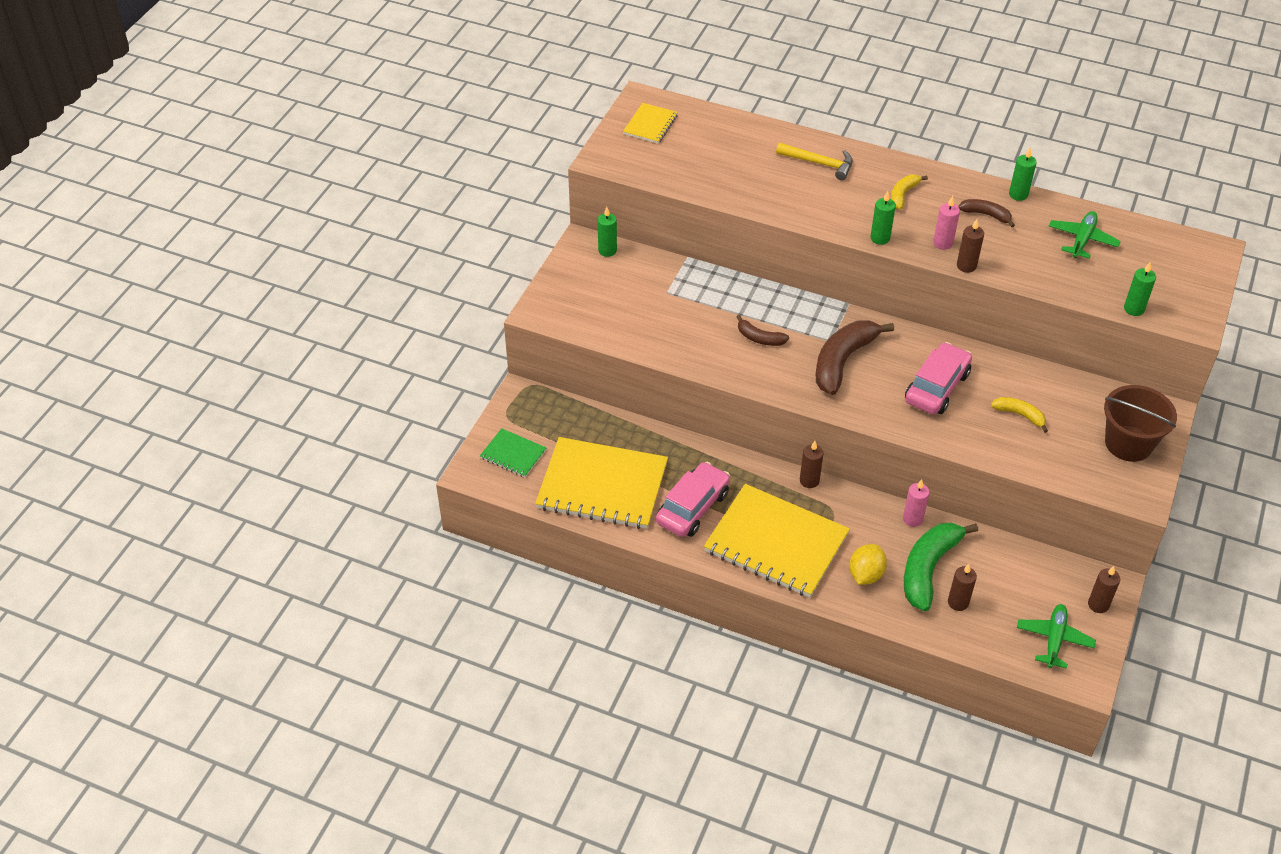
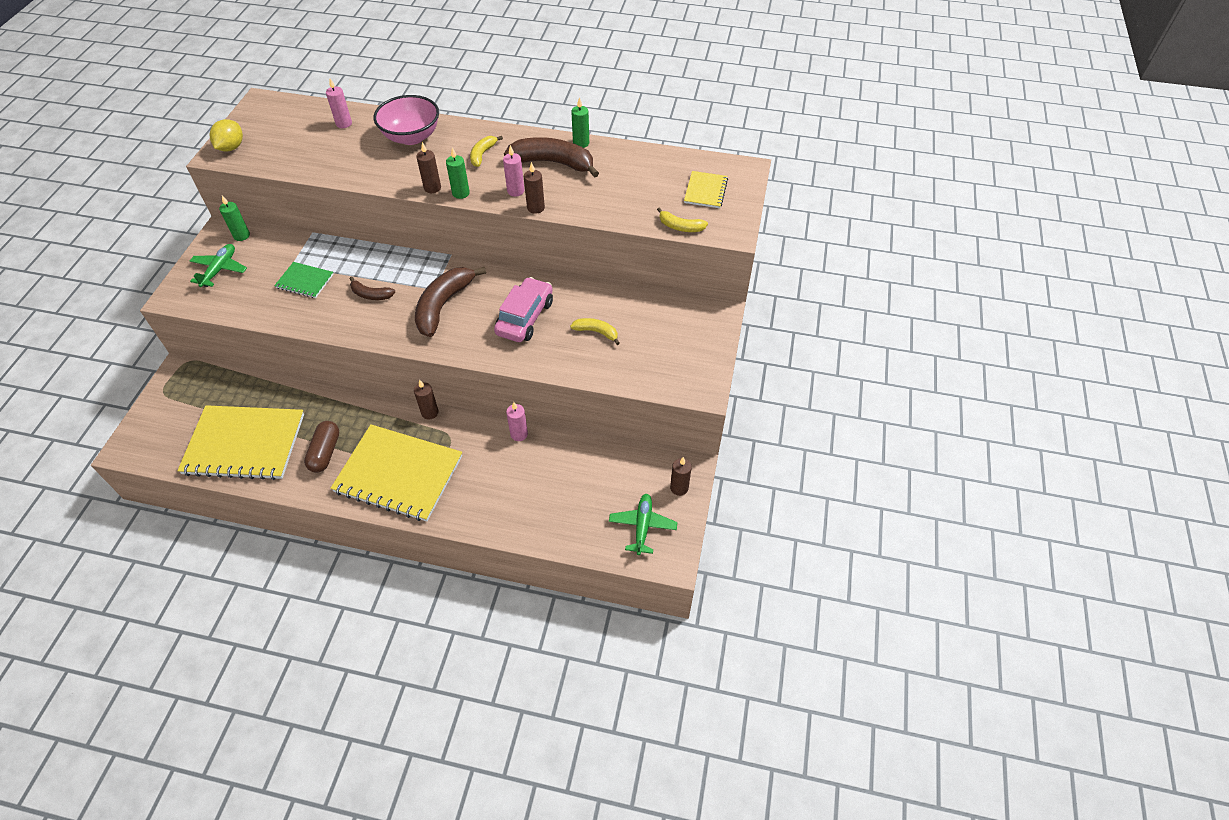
camera: 10 degrees left, 5 degrees up
(513, 454) = (165, 426): green notebook -> green notebook (305, 281)
(650, 125) = (265, 121): yellow notebook -> yellow notebook (705, 191)
(692, 507) = (325, 452): pink car -> brown capsule
(740, 138) = (344, 123): none -> pink candle
(819, 163) = (411, 137): yellow hammer -> pink bowl
(865, 574) = (477, 491): yellow lemon -> yellow lemon (231, 147)
(928, 569) = (532, 477): green banana -> none
(958, 602) = (558, 505): brown candle -> brown candle (432, 188)
(986, 215) = (553, 163): brown banana -> brown banana, size x1.94
(1082, 240) = (635, 174): green plane -> green plane (220, 269)
(1128, 443) = (689, 344): brown bucket -> none
(1134, 309) = (680, 227): green candle -> yellow banana

